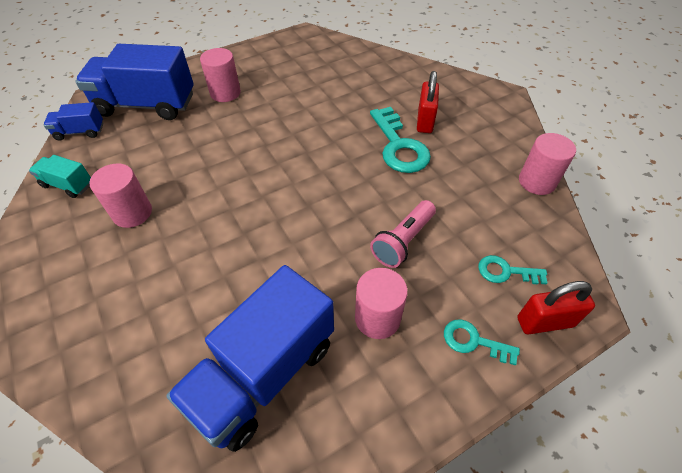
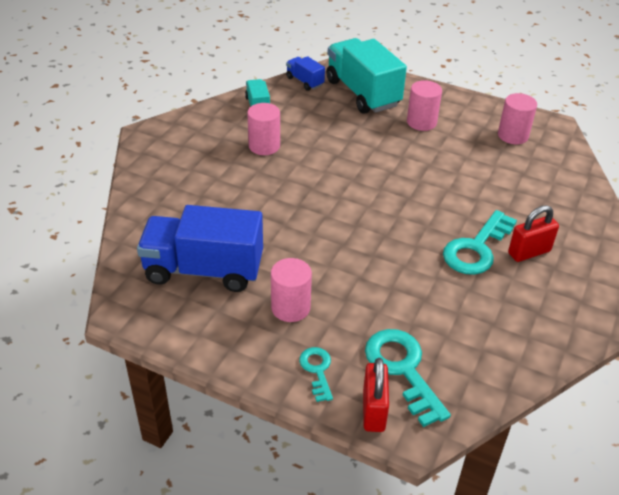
camera: 55 degrees right, 10 degrees down
(146, 105) = (362, 93): blue truck -> turquoise truck
(403, 241) = (373, 293): pink flashlight -> none
(505, 272) = (402, 369): turquoise key -> turquoise key, size x1.81
(537, 181) = (535, 359): pink cylinder -> pink cylinder (513, 135)
(545, 322) = (373, 410): red padlock -> red padlock turned 45 degrees clockwise

